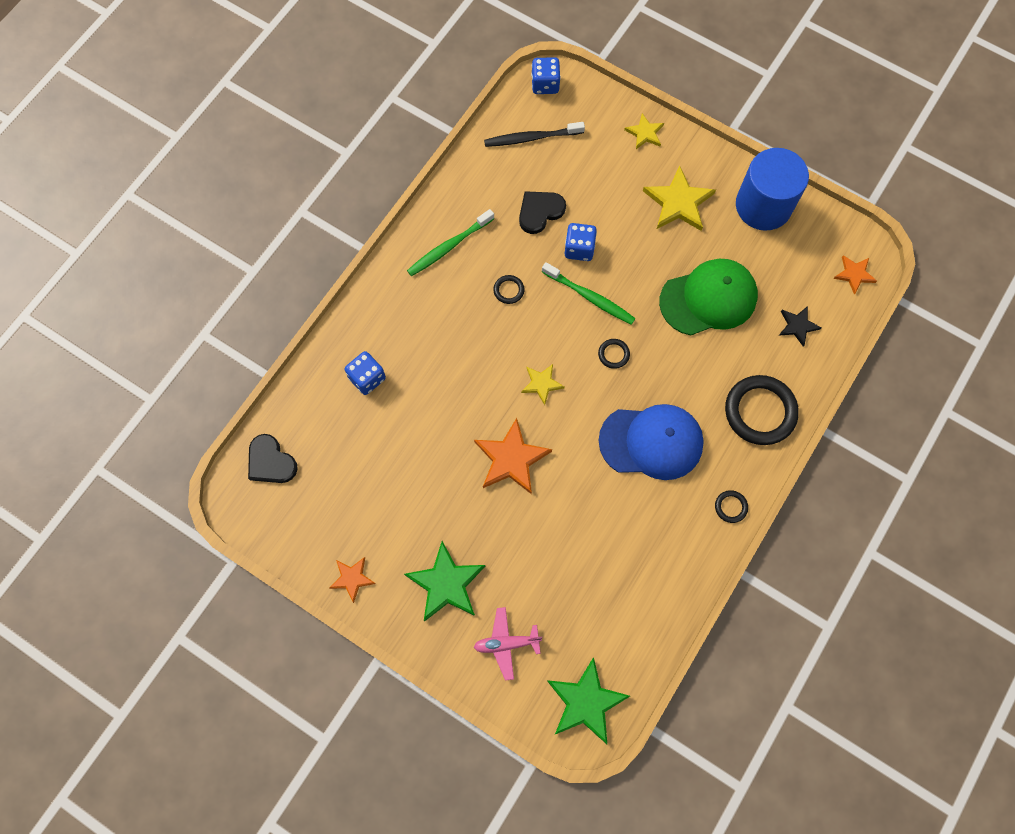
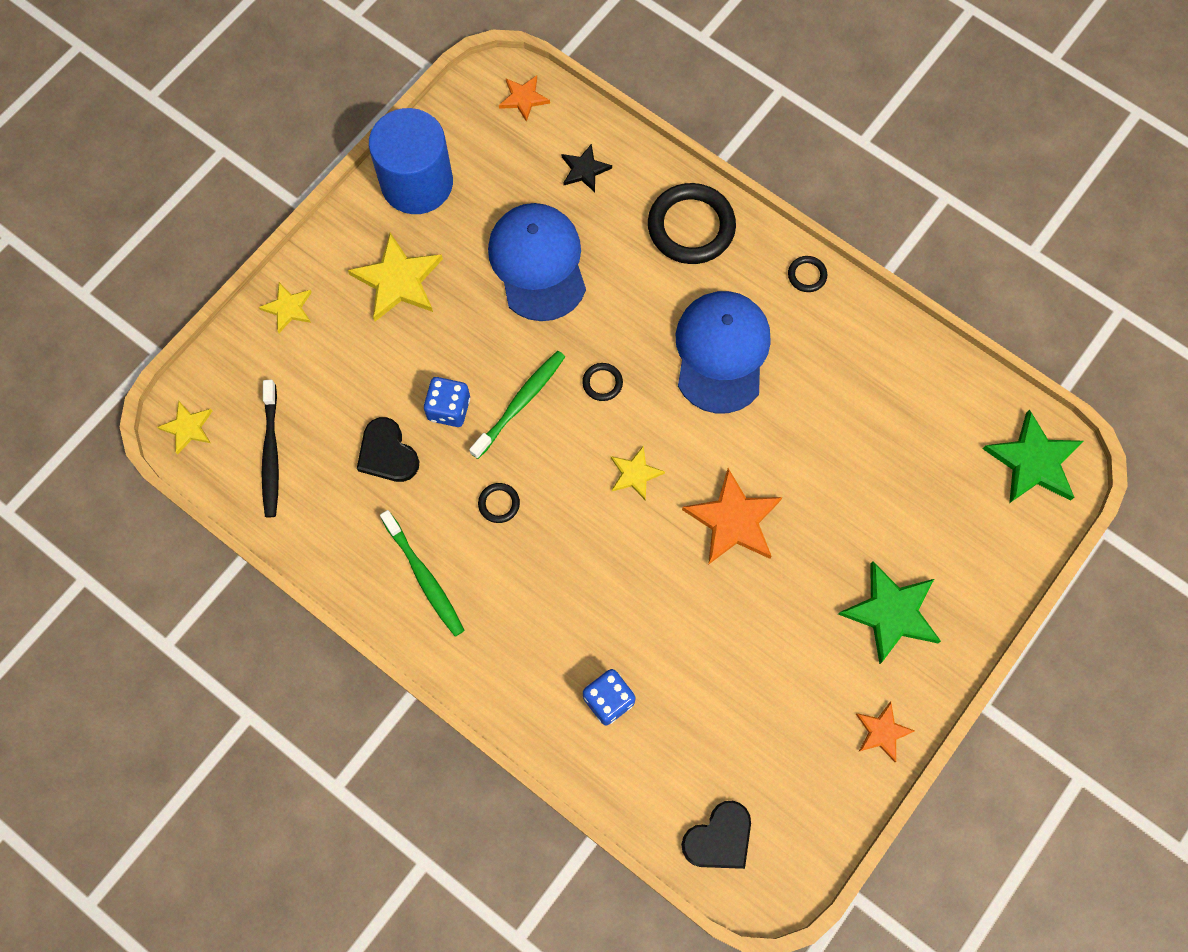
camera: 85 degrees left, 0 degrees up
(506, 643) = (965, 546): pink plane -> none
(545, 84) = (188, 428): blue dice -> yellow star
(708, 299) = (538, 263): green cap -> blue cap

